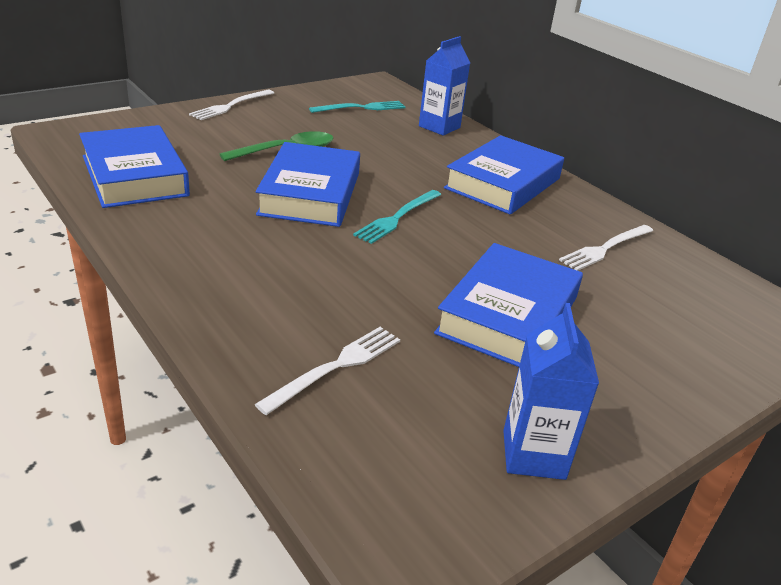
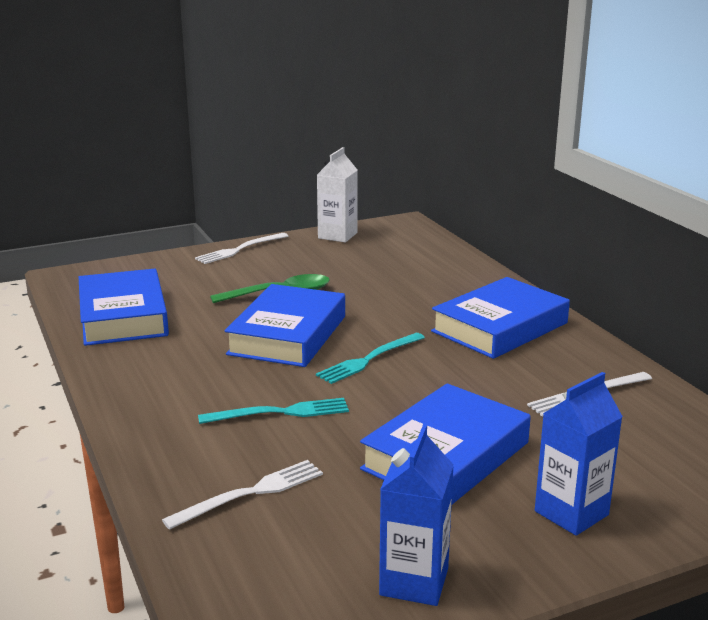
camera: 15 degrees right, 10 degrees down
(320, 93) = (337, 235): none -> white carton
(361, 108) = (375, 250): turquoise fork -> turquoise fork (280, 413)
(439, 127) = (453, 269): blue carton -> blue carton (571, 513)

